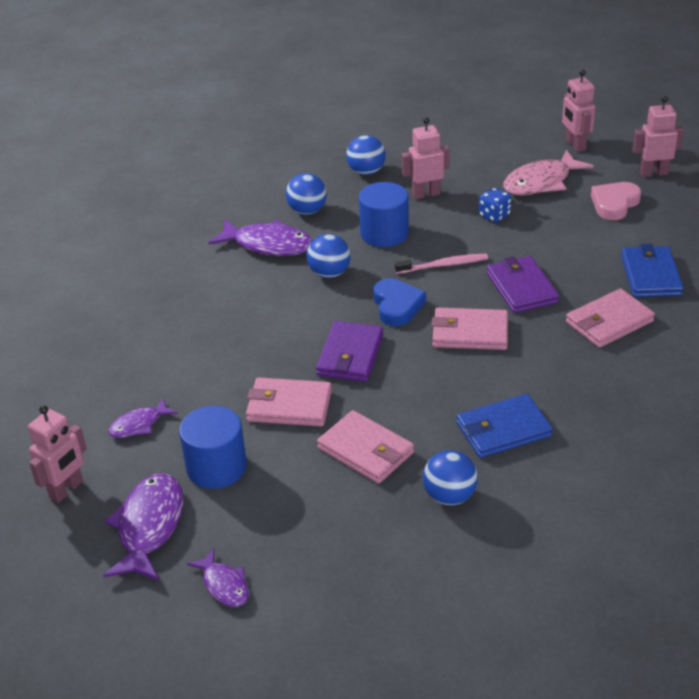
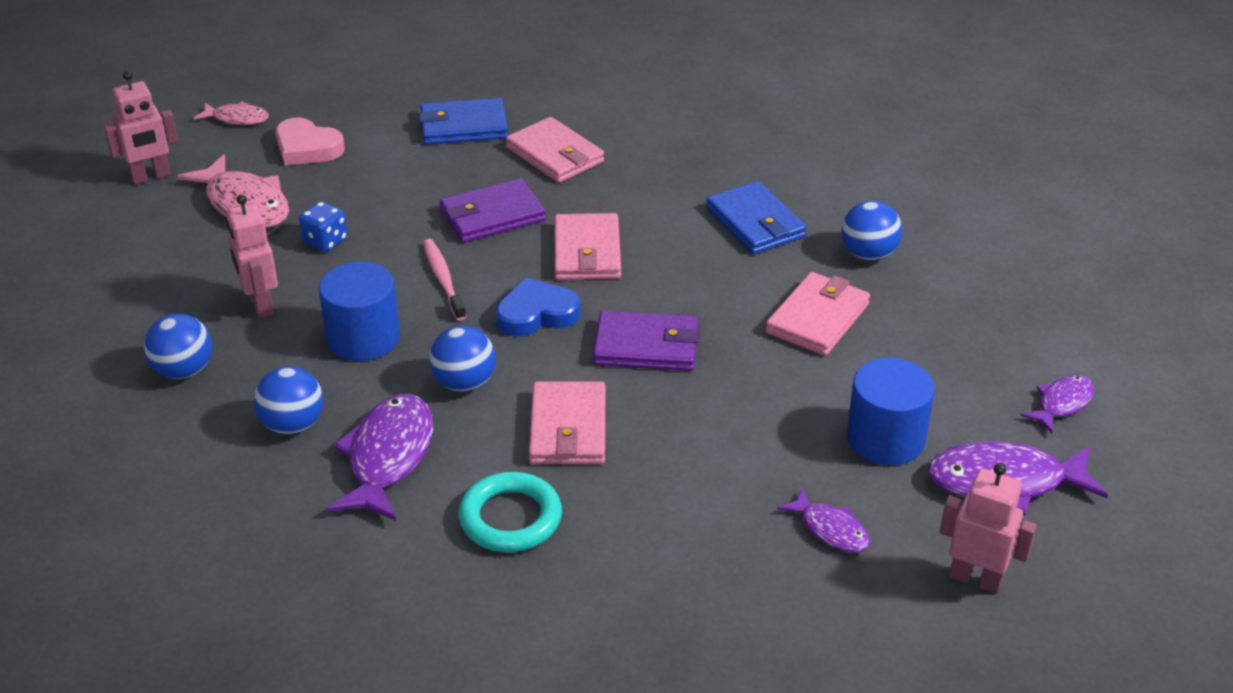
camera: 100 degrees left, 0 degrees up
(200, 289) = (510, 518): none -> turquoise ring
(289, 406) = (756, 389): pink wallet -> pink wallet (568, 428)
(653, 173) = (237, 118): pink robot -> pink fish

